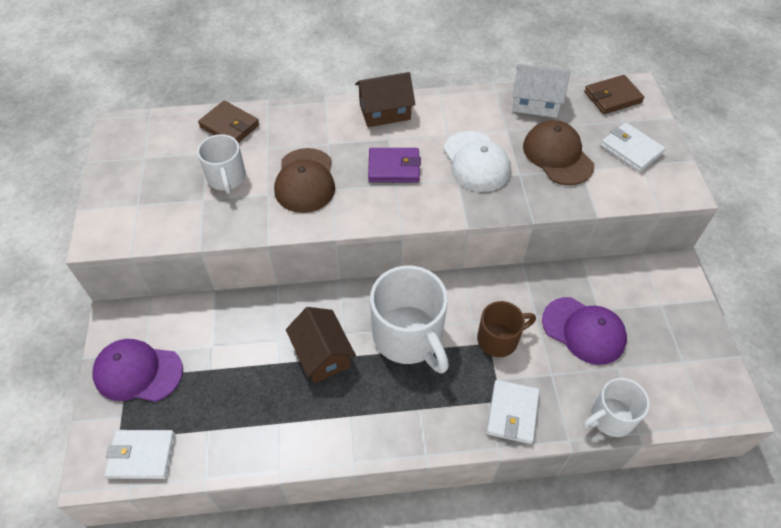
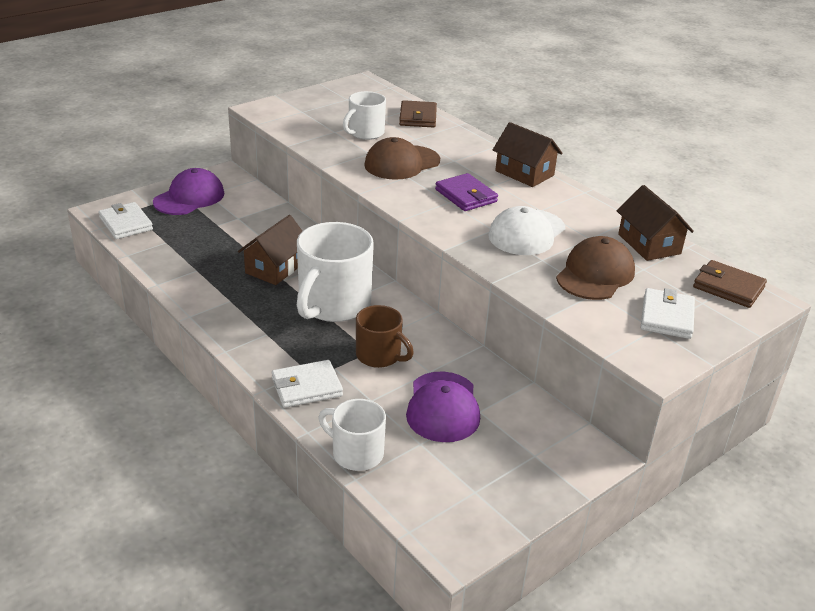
camera: 55 degrees right, 20 degrees down
(138, 372) = (189, 197): purple cap -> purple cap turned 60 degrees clockwise
(535, 103) = (649, 244): white house -> brown house

